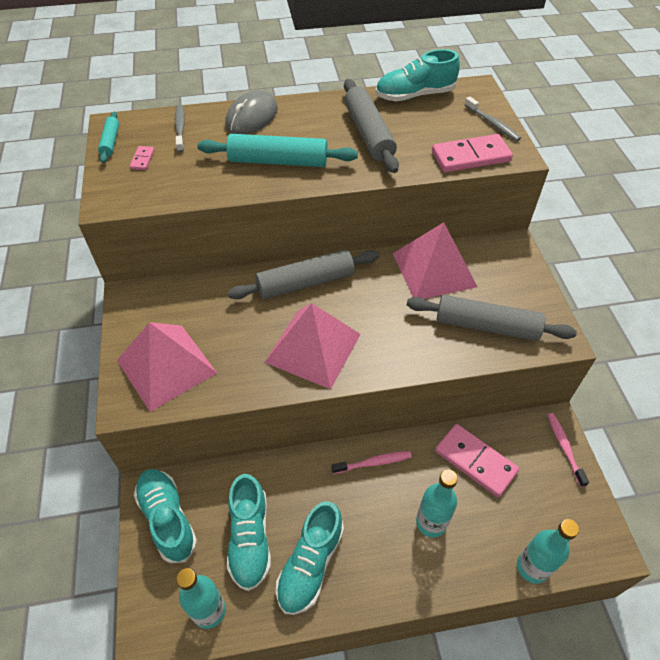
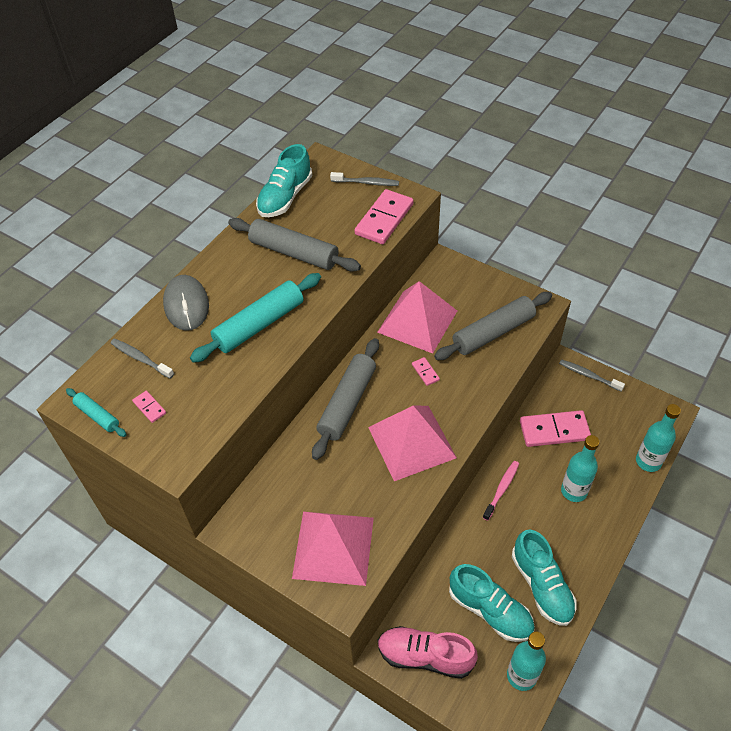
camera: 45 degrees left, 0 degrees up
(167, 518) = (425, 656): turquoise shoe -> pink shoe
(390, 309) = (425, 372): none -> pink domino
(564, 448) = (589, 375): pink toothbrush -> grey toothbrush

